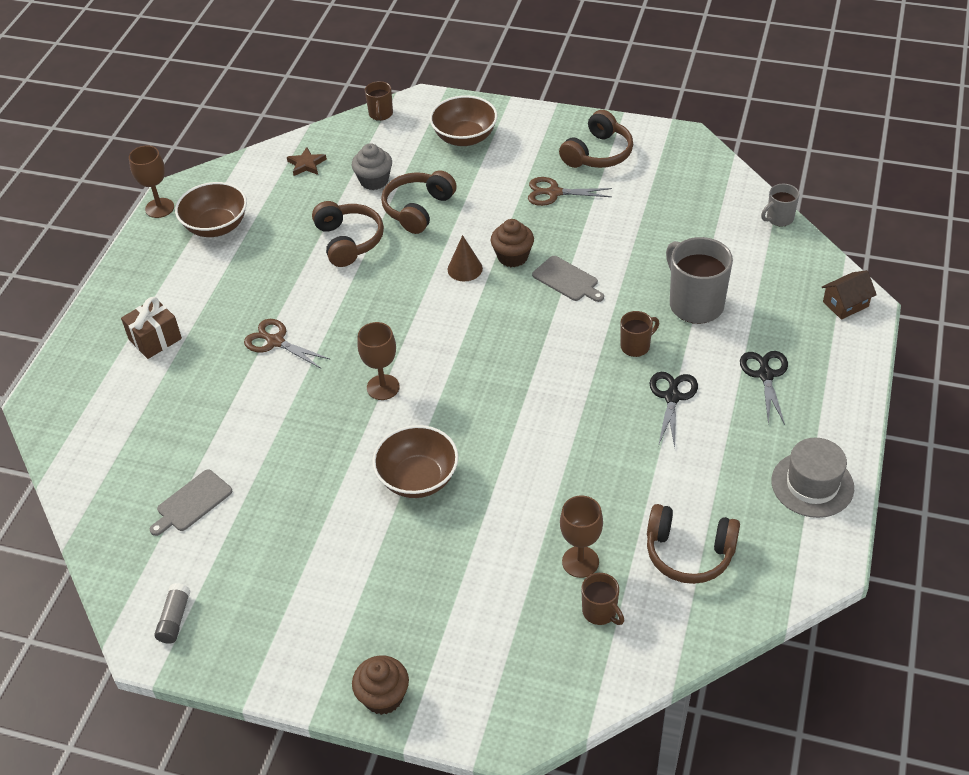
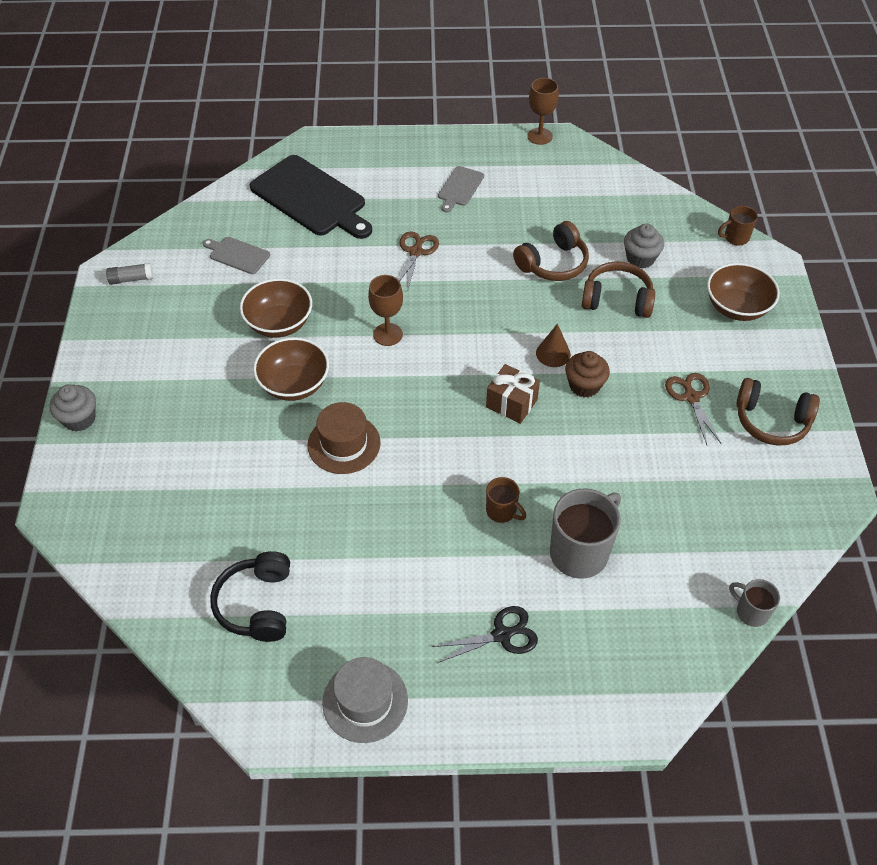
camera: 70 degrees right, 5 degrees up
(137, 417) = (311, 198): none -> black cutting board
(155, 339) = (393, 182): brown gift -> brown gift (511, 403)
(216, 226) = (533, 175): brown bowl -> brown bowl (279, 323)
(306, 164) = (638, 207): brown star -> none
(383, 697) = (79, 419): brown cupcake -> grey cupcake
(514, 449) = (344, 444): none -> brown hat
(567, 280) = (570, 436): grey cutting board -> grey cutting board (460, 188)
(580, 562) = (230, 520): brown goblet -> none
(600, 612) = (180, 547): brown mug -> none
(672, 396) = (445, 555): black scissors -> none
(689, 553) = (257, 604): brown headphones -> black headphones
(845, 304) = (639, 701): brown house -> none

